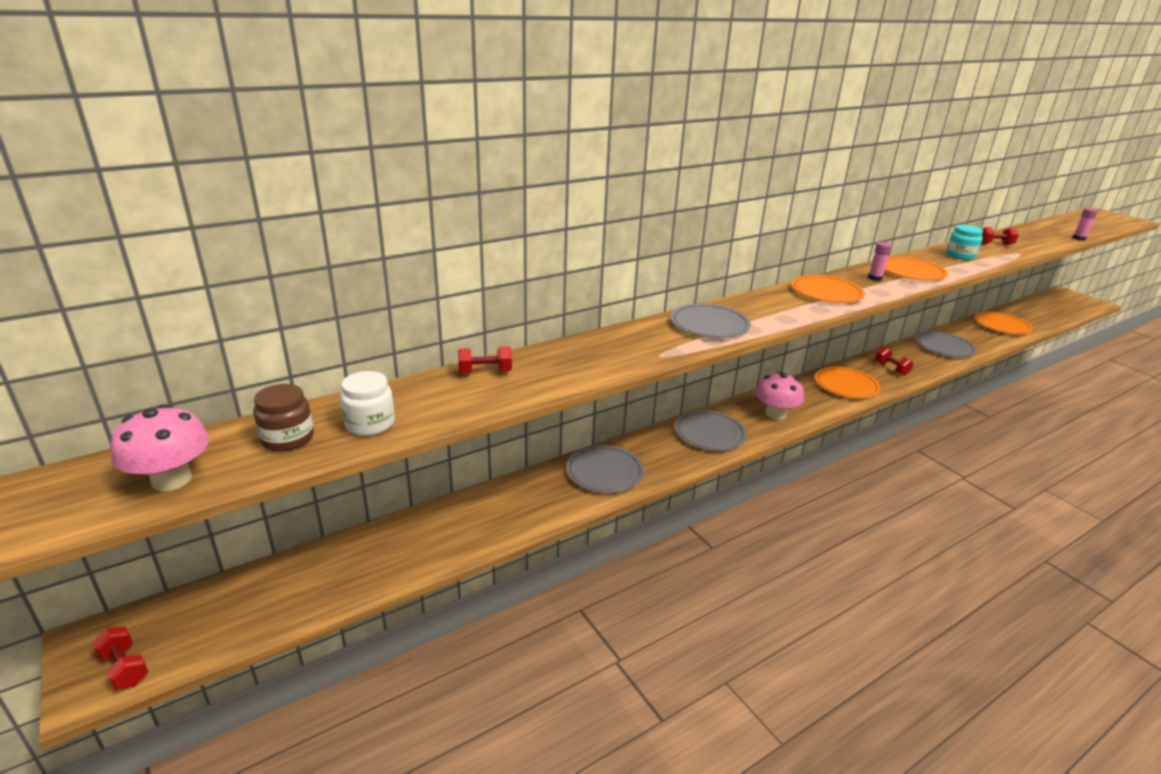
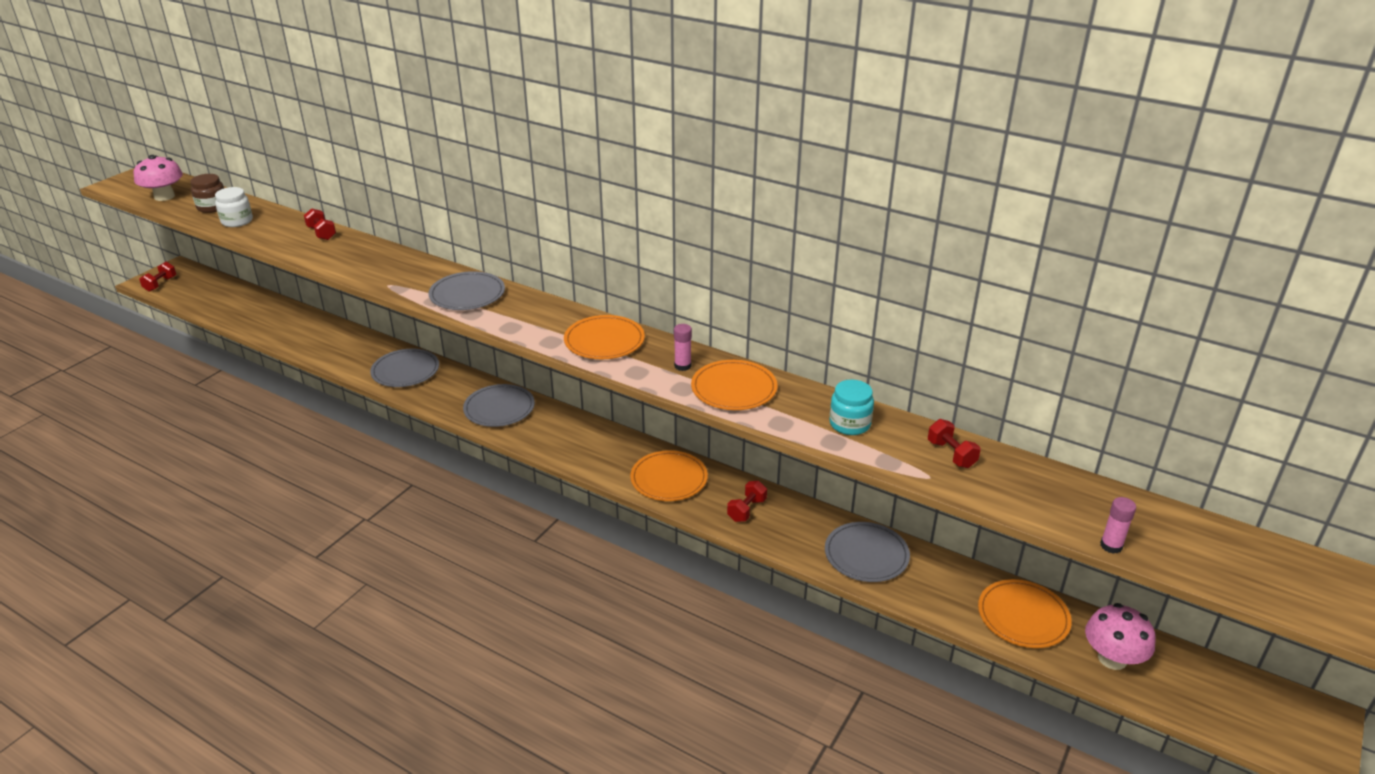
camera: 65 degrees right, 5 degrees up
(775, 414) = (564, 439): pink mushroom -> pink mushroom (1112, 658)

